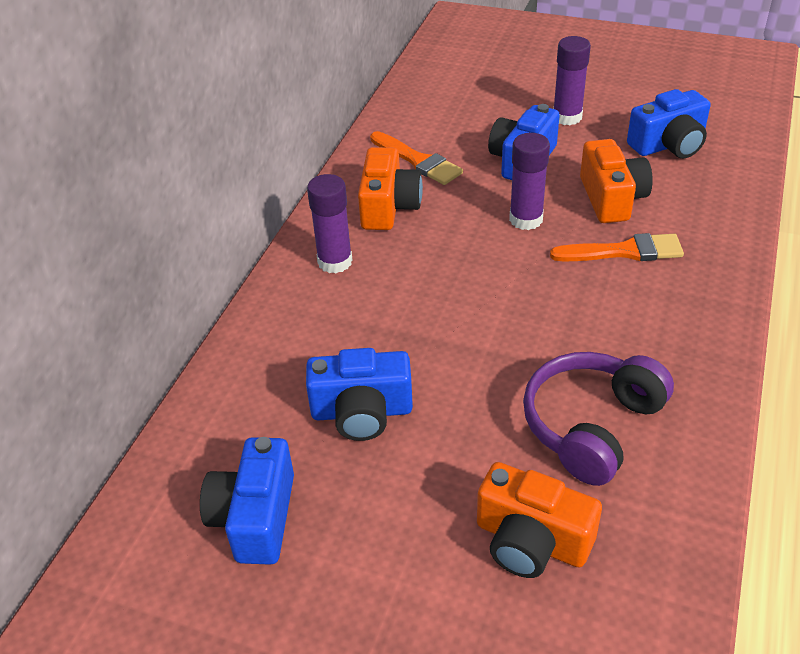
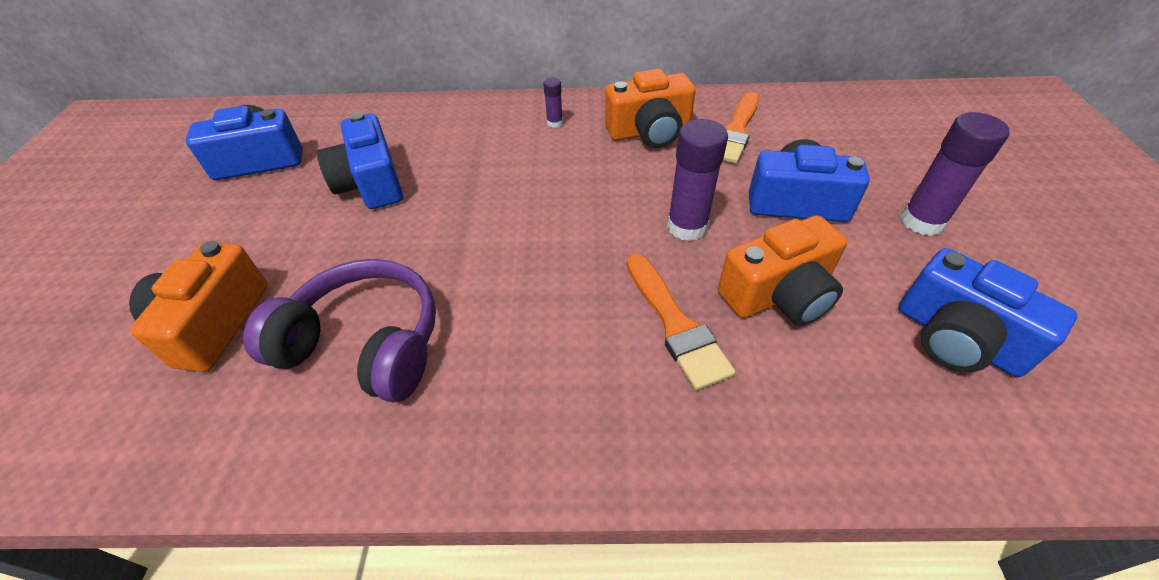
camera: 70 degrees right, 5 degrees up
(335, 262) = (554, 123): purple glue stick -> purple glue stick, size x0.50

